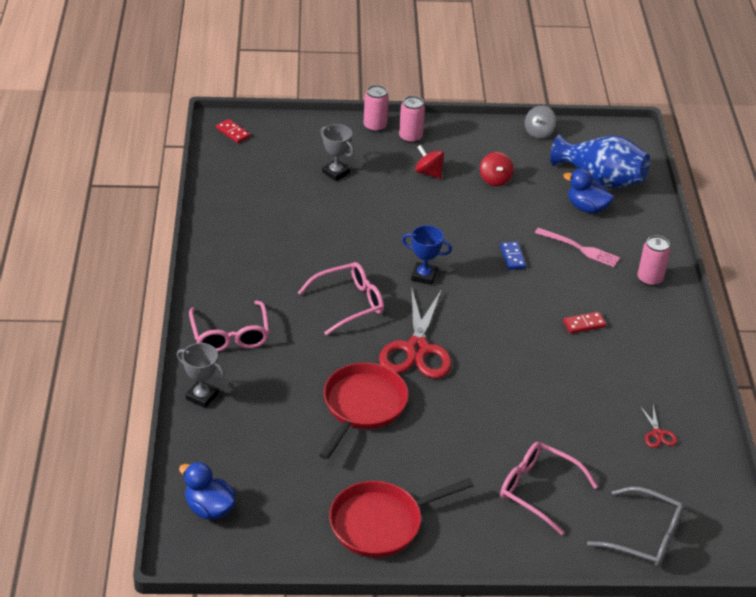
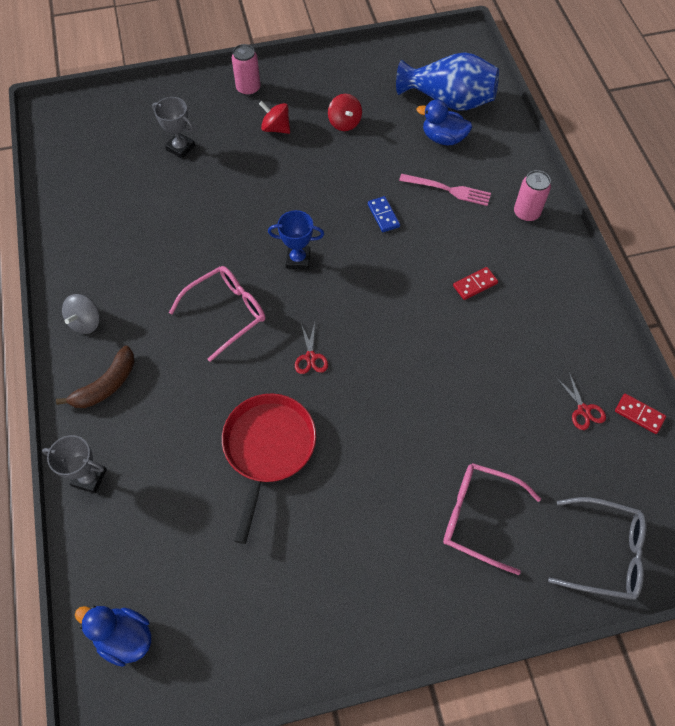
camera: 10 degrees left, 20 degrees up
(230, 335) = (106, 385): pink glasses -> brown banana
(233, 132) = (63, 119): red domino -> red domino (639, 414)
(375, 126) = (209, 82): pink can -> none
(381, 523) = (321, 608): red pan -> none
(417, 349) = (310, 357): red scissors -> red scissors, size x0.43
(538, 132) = (375, 57): grey spinning top -> grey spinning top (86, 322)

